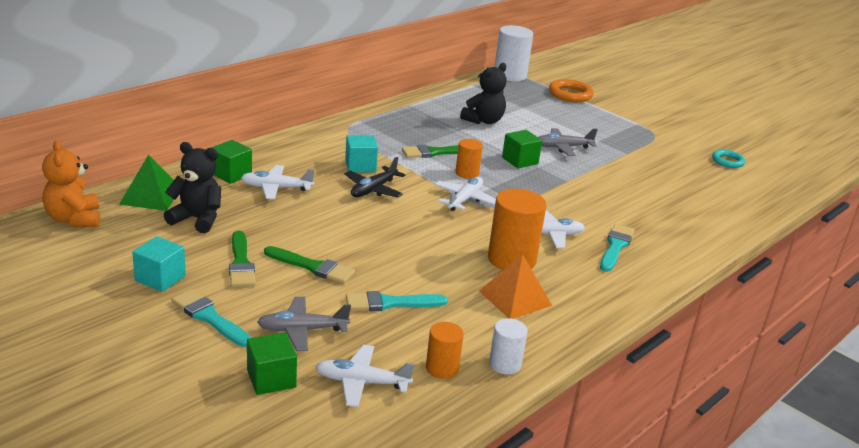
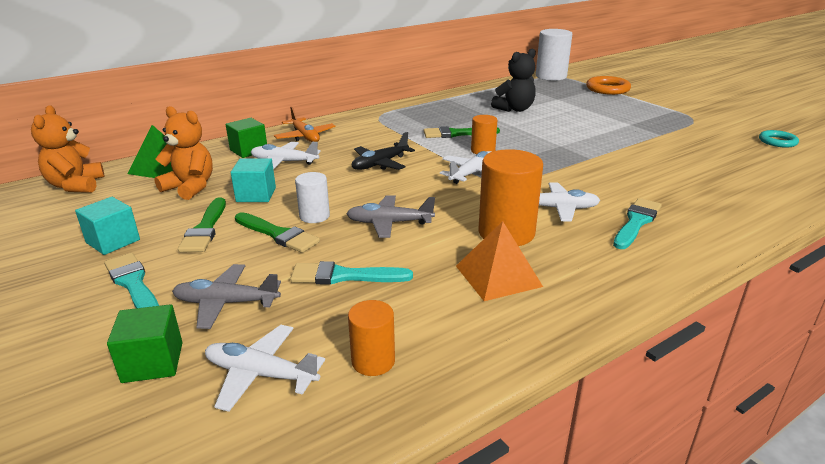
camera: 15 degrees right, 0 degrees up
(197, 219) = (190, 187): black teddy bear -> orange teddy bear
(282, 156) = (305, 137): none -> orange plane
(360, 166) = (377, 144): turquoise cube -> turquoise cube (256, 195)
(505, 364) = (459, 360): white cylinder -> white cylinder (314, 216)
(520, 160) = (542, 140): green cube -> none
(562, 147) = (591, 130): grey plane -> grey plane (389, 223)

